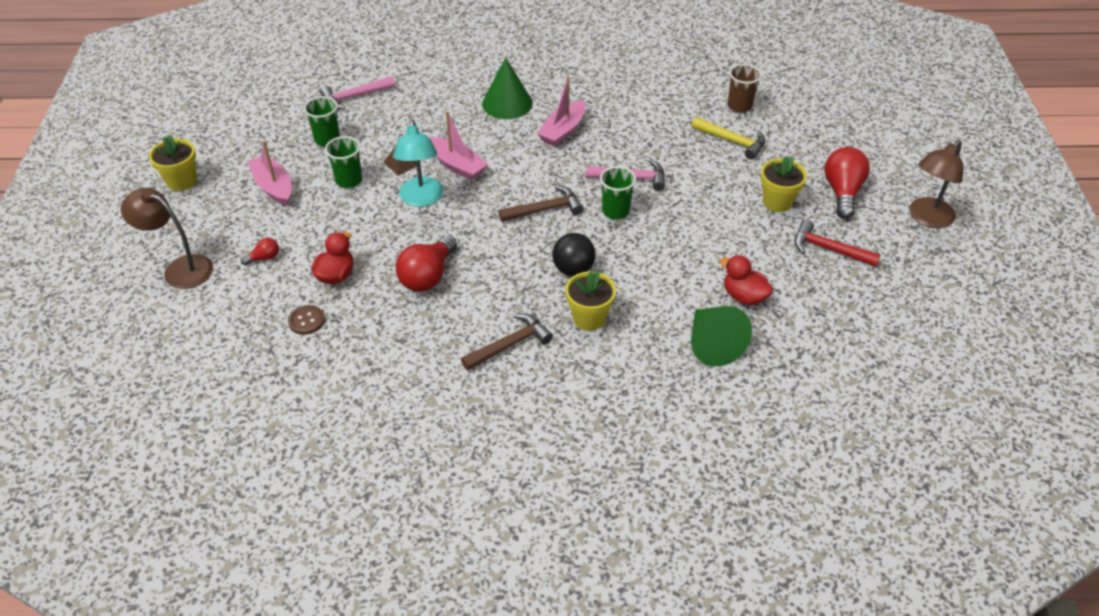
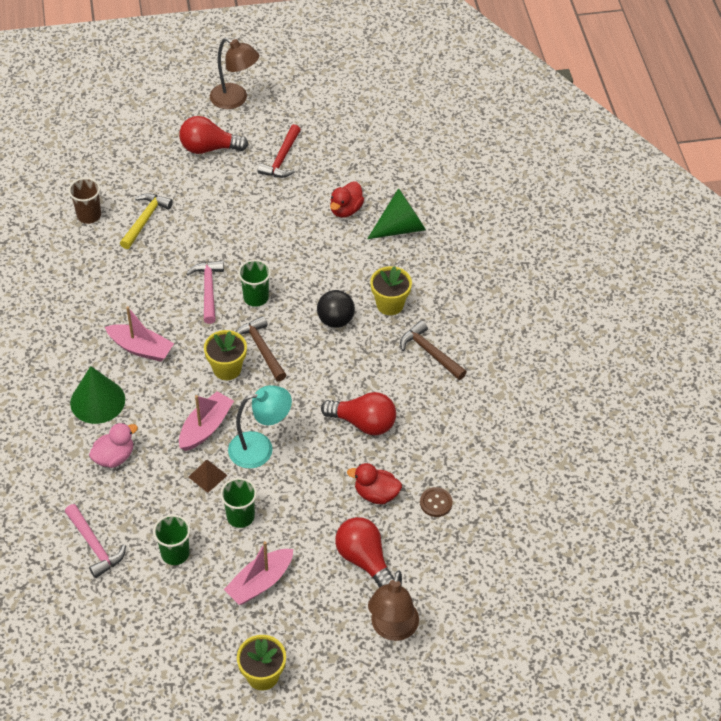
camera: 100 degrees left, 5 degrees up
(264, 258) = (364, 560): red light bulb -> red light bulb, size x2.12
(442, 110) = (114, 457): none -> pink duck
(777, 202) = (227, 189): yellow flower pot -> yellow flower pot (227, 369)

